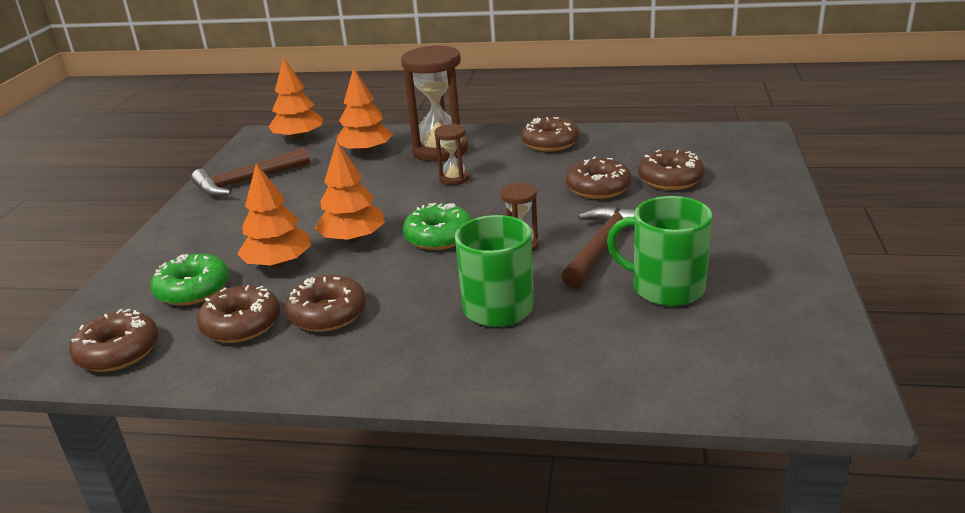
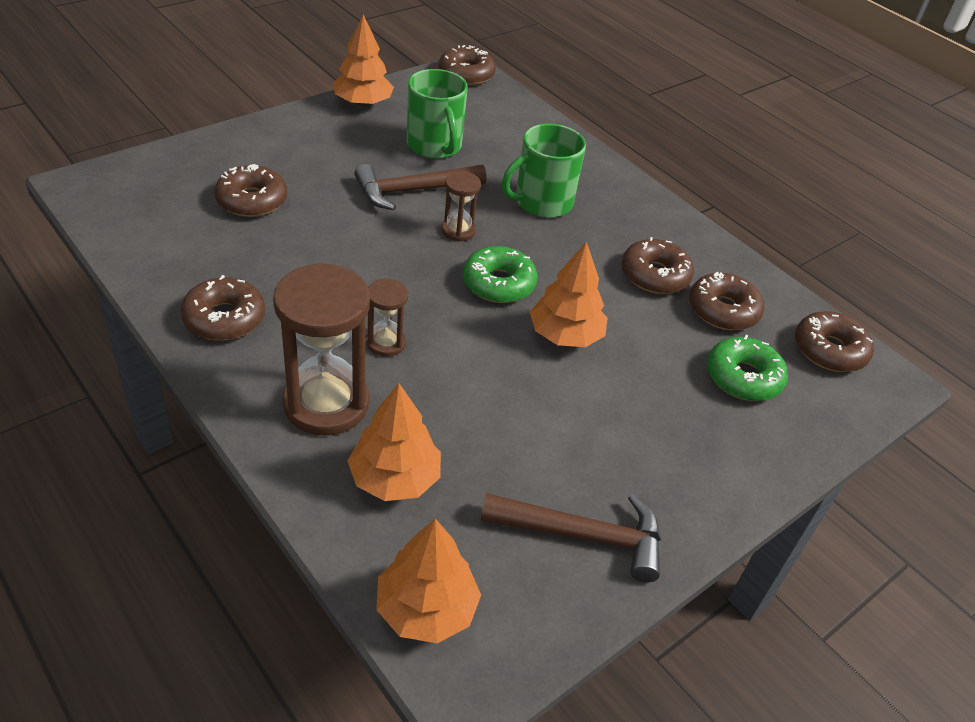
camera: 145 degrees left, 15 degrees up
(278, 264) = (652, 354): orange tree -> orange tree (363, 103)
(598, 188) = (311, 235): brown donut -> brown donut (466, 74)

